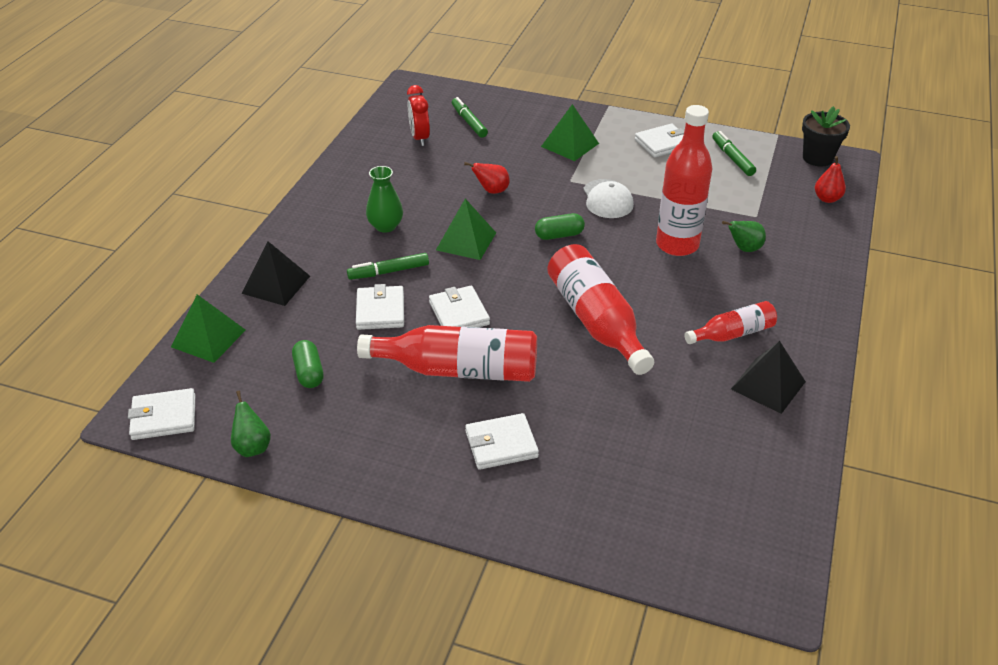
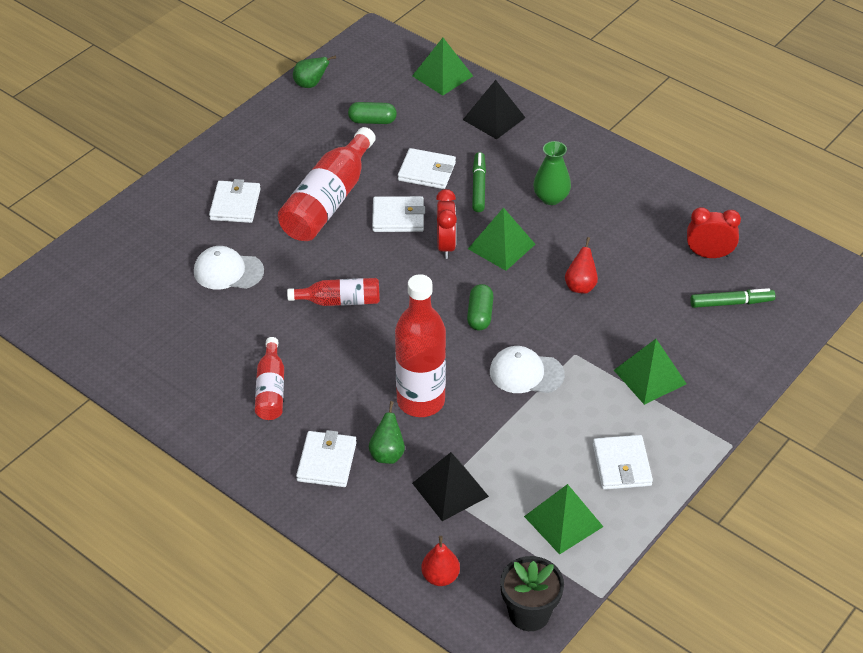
camera: 110 degrees right, 5 degrees up
(164, 417) = (366, 48): white wallet -> white wallet (327, 461)
(483, 273) = (446, 245): none -> red clock
(596, 321) = (339, 301): red bottle -> red bottle, size x0.56
(606, 414) = (228, 271): none -> white cap
(732, 158) = (563, 521): green marker -> green pyramid
(768, 385) = (196, 386): black pyramid -> black pyramid (450, 489)

